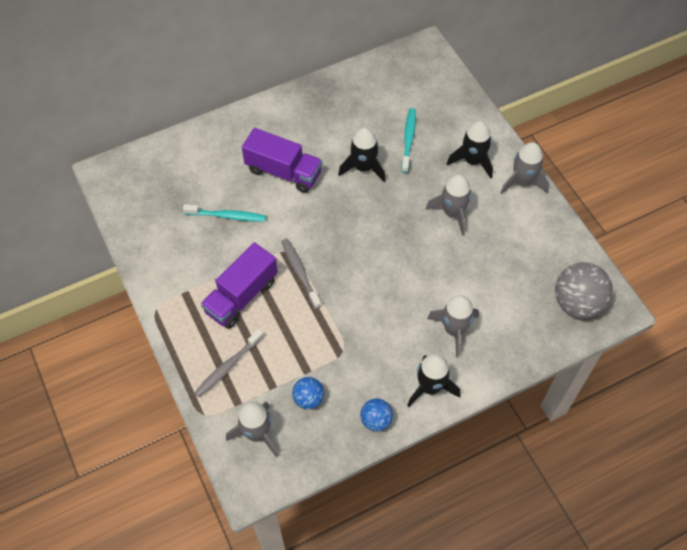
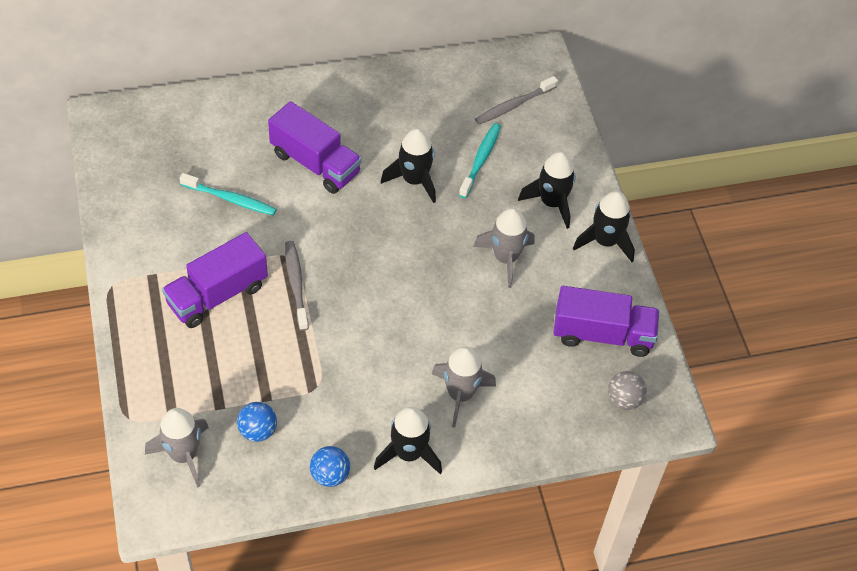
camera: 10 degrees right, 5 degrees down
(228, 367) = (174, 371): grey toothbrush -> grey toothbrush (513, 105)
(522, 181) = (605, 241): grey rocket -> black rocket
(544, 255) = (602, 334): none -> purple truck
(577, 303) = (624, 400): grey ball -> grey ball, size x0.55

